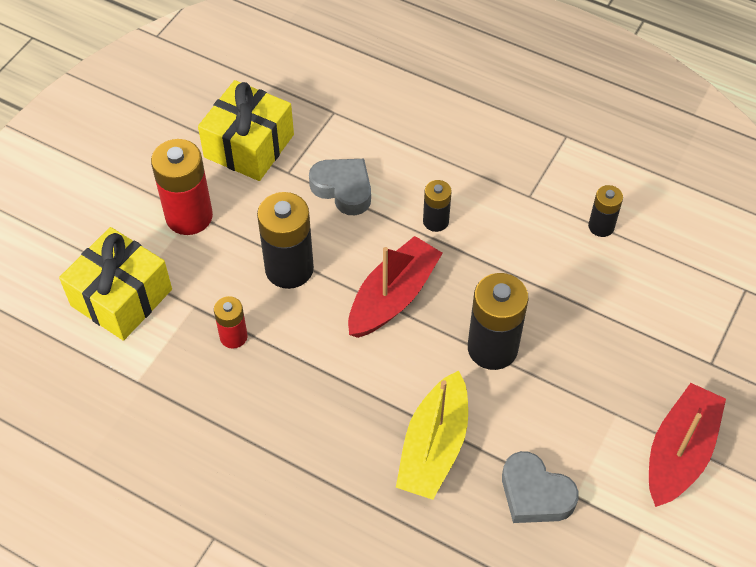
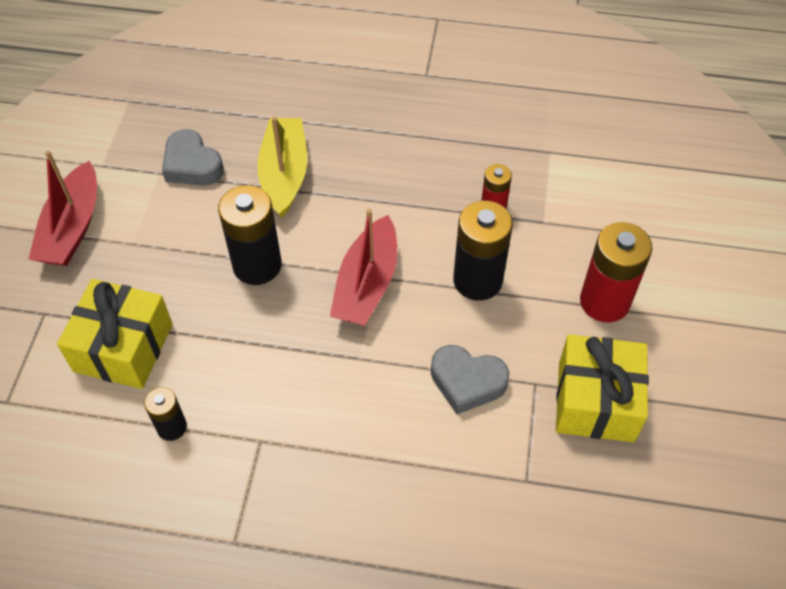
camera: 160 degrees right, 0 degrees up
(121, 297) = (611, 209): yellow gift -> yellow gift (123, 347)
(435, 221) = (354, 376): black battery -> none
(535, 494) = (192, 165): grey heart -> grey heart turned 150 degrees counterclockwise

